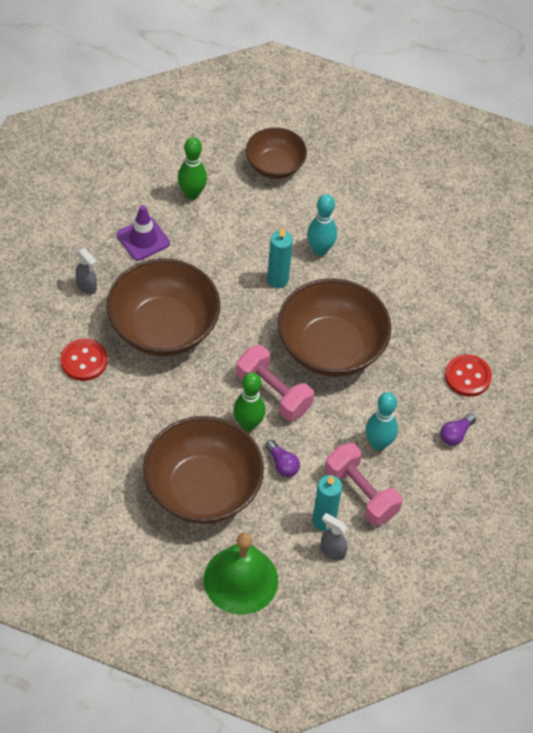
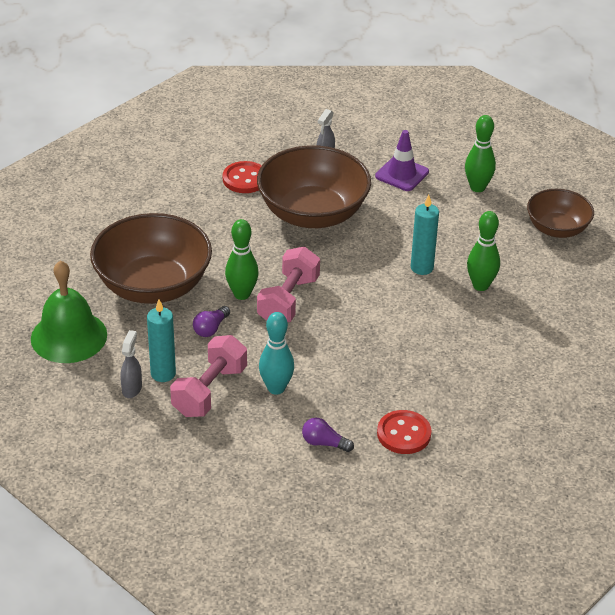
camera: 70 degrees right, 15 degrees down
(320, 249) = (480, 285): turquoise bowling pin -> green bowling pin
(331, 348) = (367, 324): brown bowl -> none

